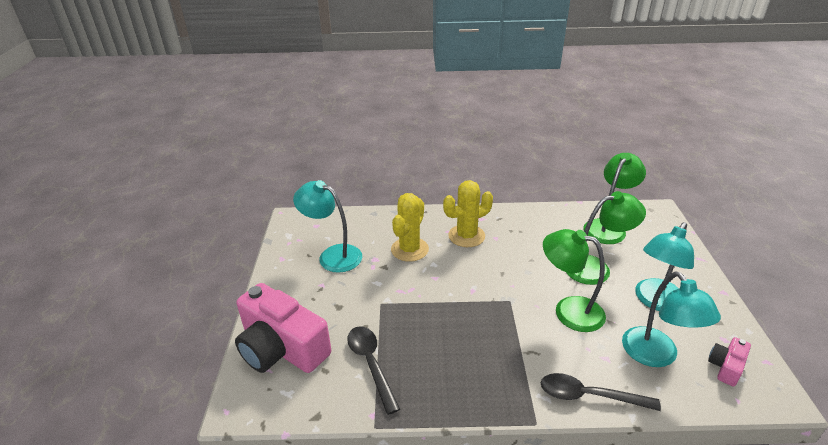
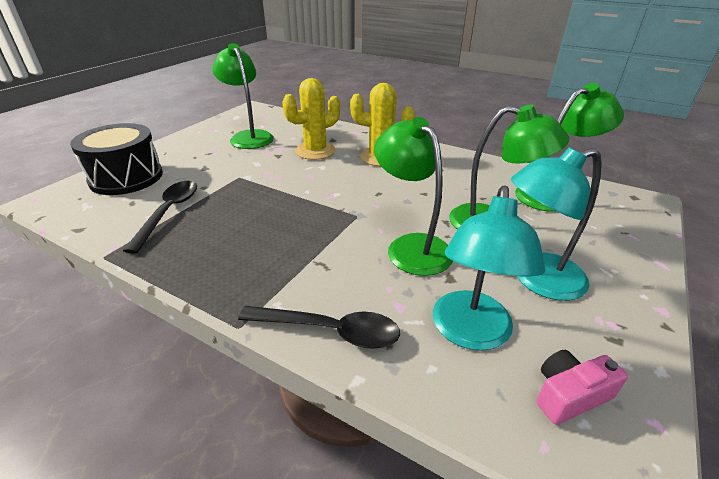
camera: 30 degrees right, 0 degrees up
(281, 348) = (126, 177): pink camera -> black drum
(333, 255) = (249, 136): turquoise lamp -> green lamp
(588, 396) = (330, 331): black spoon -> black spoon turned 150 degrees clockwise

